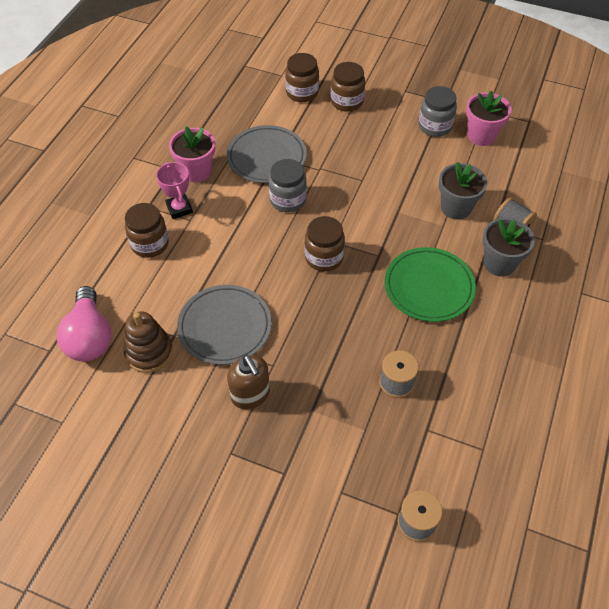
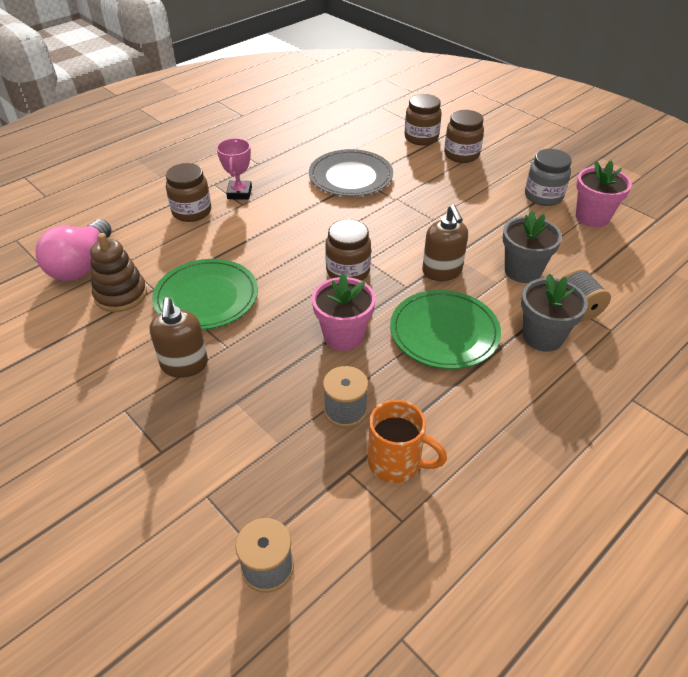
camera: 25 degrees right, 10 degrees down
(196, 171) = (277, 170): pink flower pot -> pink flower pot (343, 336)
(225, 326) = (206, 297): grey plate -> green plate
(288, 200) = (346, 214): grey jar -> none
(397, 230) = (442, 272): none -> brown soap dispenser
(455, 408) = (396, 463): none -> orange mug

